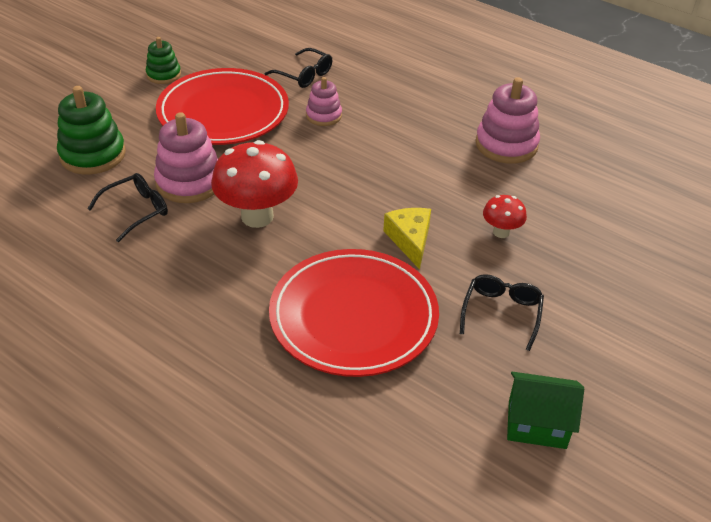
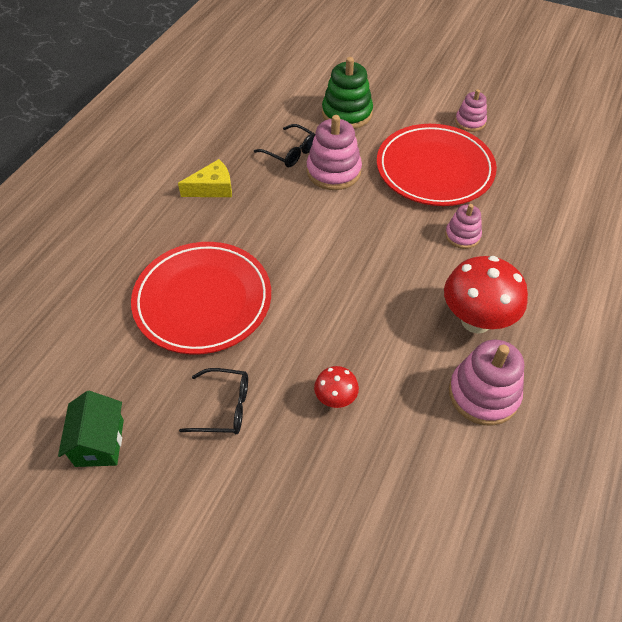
camera: 80 degrees right, 10 degrees up
(163, 75) = (470, 122): green stacking toy -> pink stacking toy
(257, 216) = (304, 219): red mushroom -> red mushroom (476, 321)
(304, 75) = (521, 209): black glasses -> none
(410, 240) = (304, 326): yellow cheese -> yellow cheese (212, 188)

